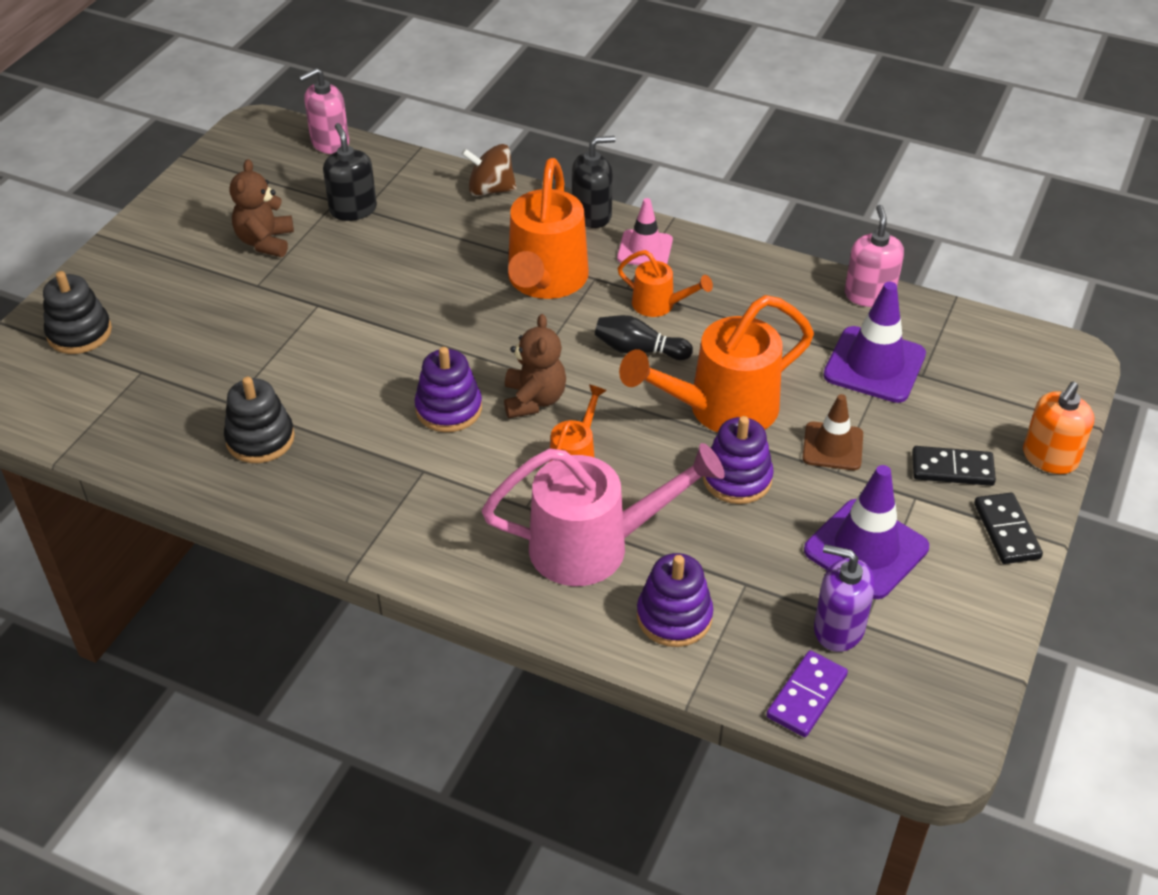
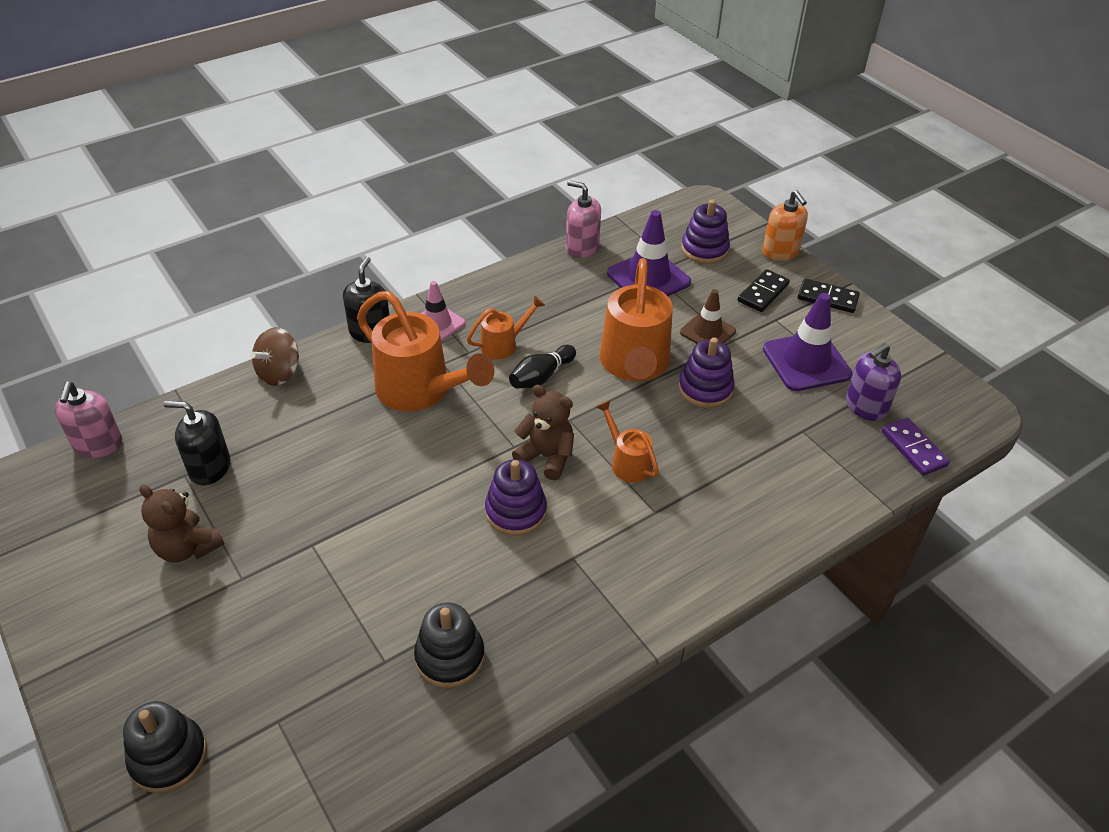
camera: 60 degrees left, 0 degrees up
(594, 546) = (721, 492): pink watering can -> none
(674, 617) = (812, 480): purple stacking toy -> purple stacking toy (704, 249)

